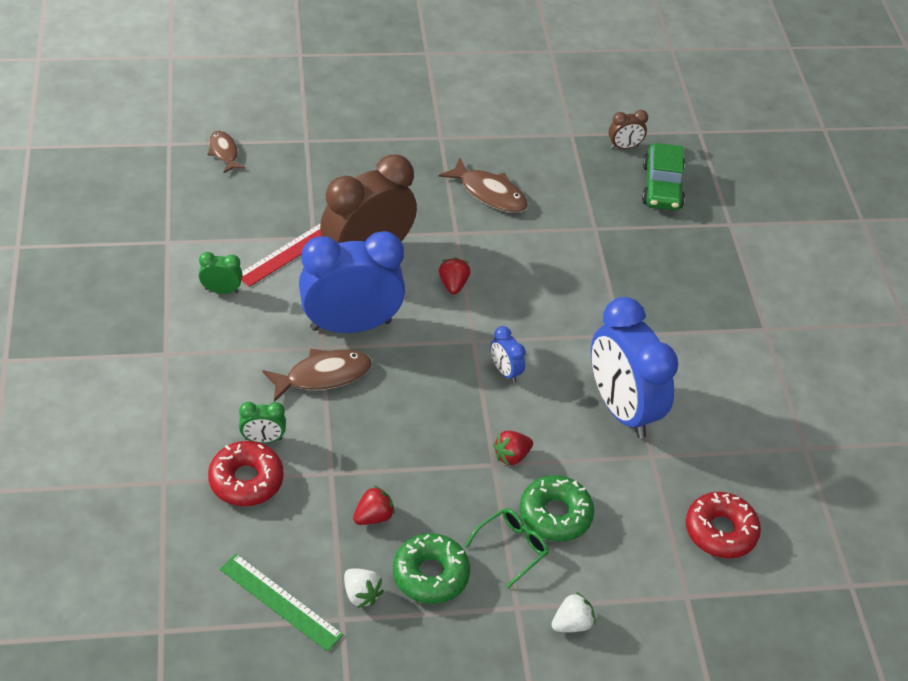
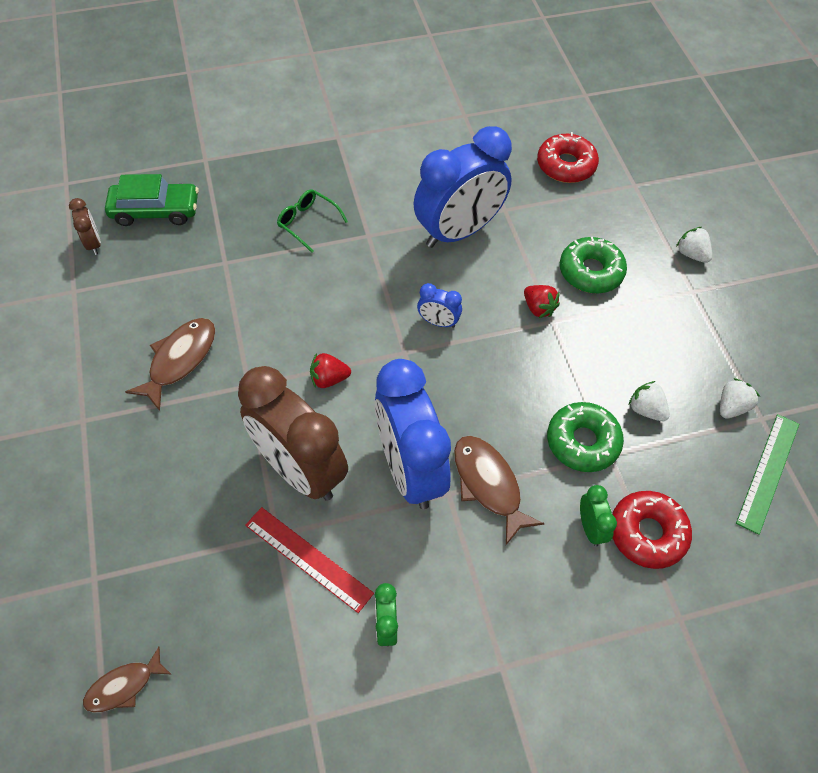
camera: 95 degrees left, 10 degrees up
(373, 516) = (646, 410): red strawberry -> white strawberry
(430, 574) = (688, 356): green donut -> green donut (582, 442)
(505, 371) = (438, 322): blue clock -> blue clock turned 60 degrees clockwise
(511, 548) = (637, 300): green glasses -> green glasses (308, 223)

